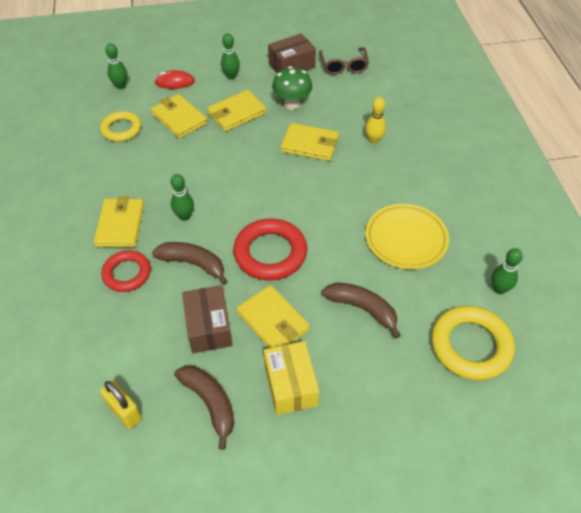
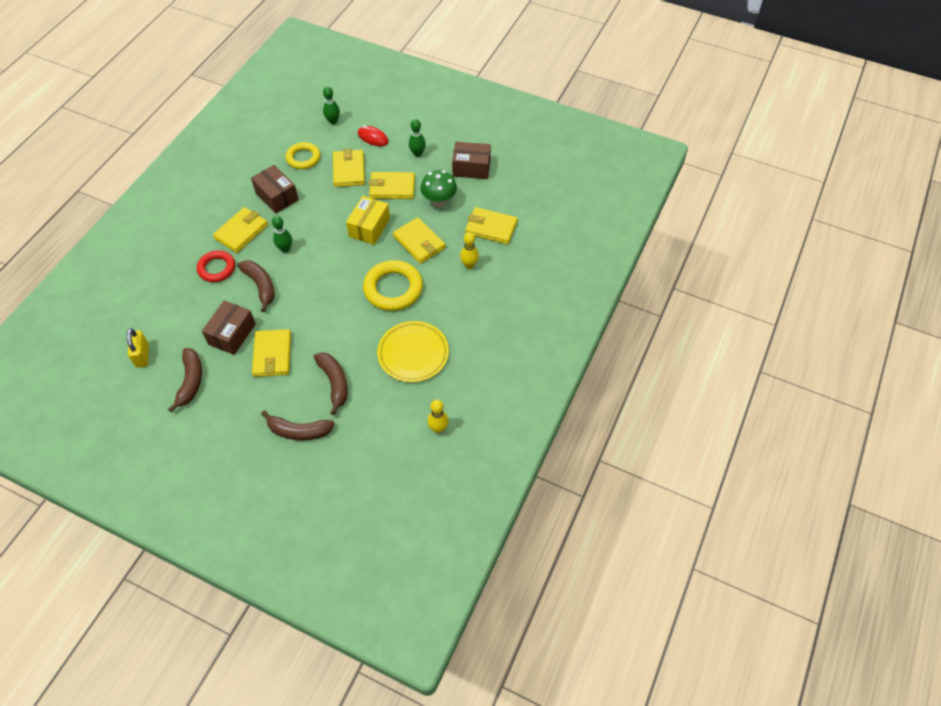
camera: 35 degrees right, 5 degrees up
(127, 175) = (277, 196): none -> brown box
(270, 253) = (314, 308): red ring -> none
(290, 385) = (244, 401): yellow box -> yellow box (369, 227)
(343, 66) = (511, 189): brown glasses -> none
(359, 102) = (491, 227): none -> yellow wallet
(377, 377) = (299, 431): none -> brown banana
(470, 346) = (377, 452): yellow ring -> yellow ring (393, 289)
(499, 289) = (438, 428): green bowling pin -> yellow bowling pin

